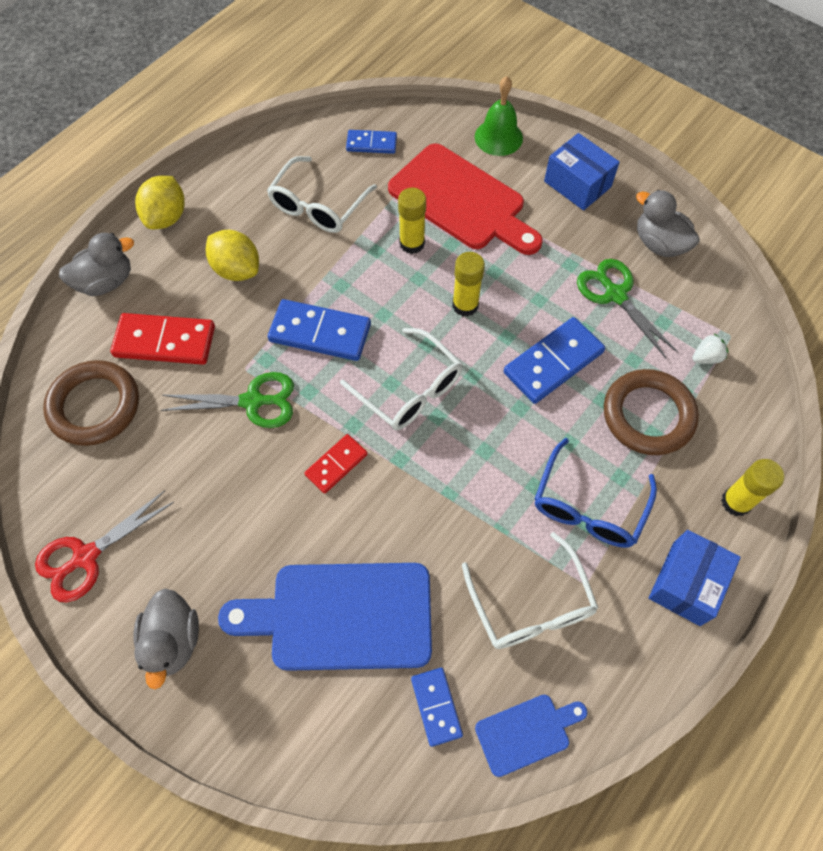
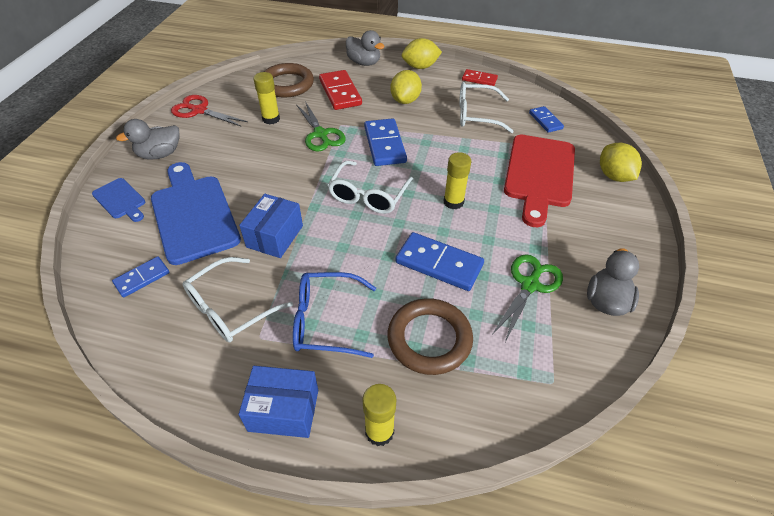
camera: 65 degrees right, 15 degrees down
(336, 465) = (295, 180): red domino -> red domino (479, 79)
(412, 243) = (483, 162): yellow glue stick -> yellow glue stick (271, 119)
(498, 137) = (614, 176): green bell -> yellow lemon
(527, 733) = (131, 334): blue cutting board -> blue cutting board (120, 200)
(577, 184) = (615, 231): blue box -> blue box (275, 236)
(706, 357) = (515, 368): white strawberry -> none

